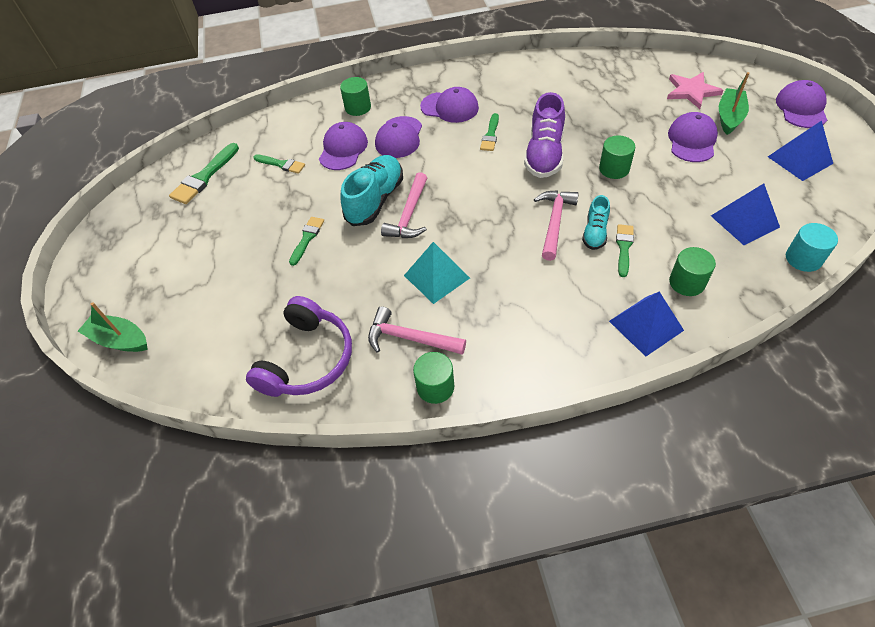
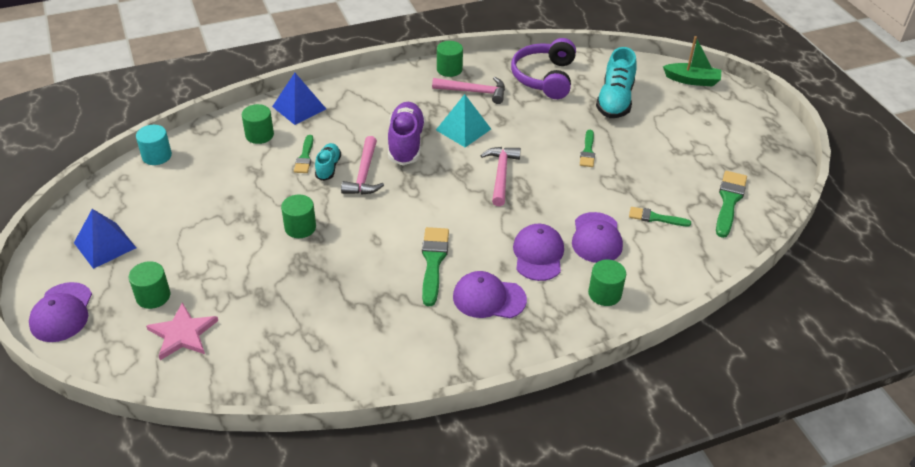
camera: 165 degrees right, 10 degrees down
(375, 200) = (538, 186): turquoise shoe -> turquoise shoe (615, 100)
(490, 135) = (433, 261): green brush -> green brush, size x1.58
(544, 154) = (372, 241): purple shoe -> purple shoe (406, 143)
(692, 140) = (208, 263): purple cap -> none
(729, 117) = (153, 296): green boat -> green cylinder
(744, 221) = (191, 183): blue pyramid -> none

